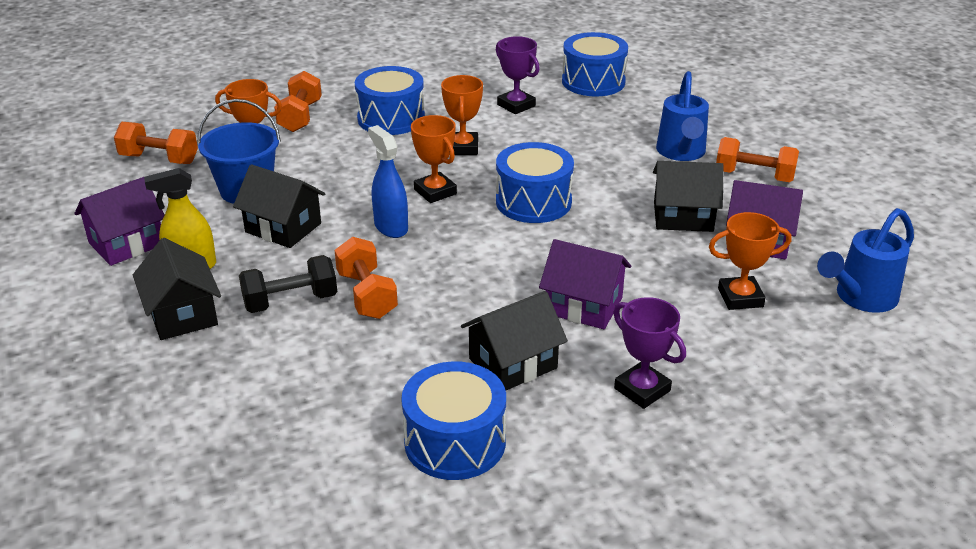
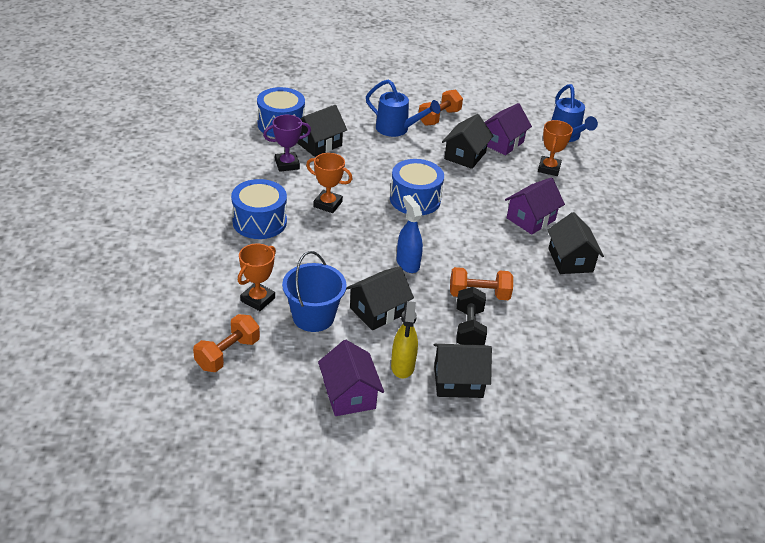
camera: 70 degrees left, 5 degrees up
(300, 117) = (218, 263): orange dumbbell -> none
(391, 227) = (407, 263): blue spray bottle -> blue spray bottle turned 75 degrees clockwise
(435, 192) = (376, 233): orange trophy -> none
(455, 442) = (626, 300): blue drum -> none
(581, 112) = (319, 144): none -> black house
(642, 389) = (608, 226): purple trophy -> none

